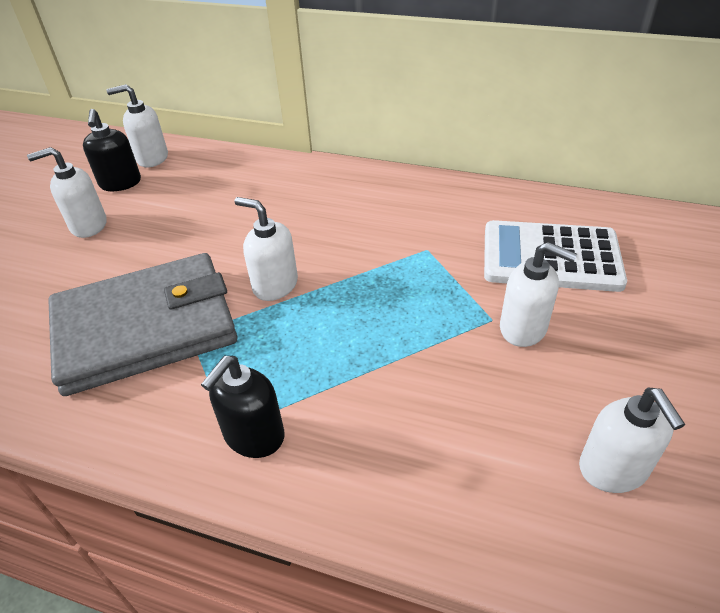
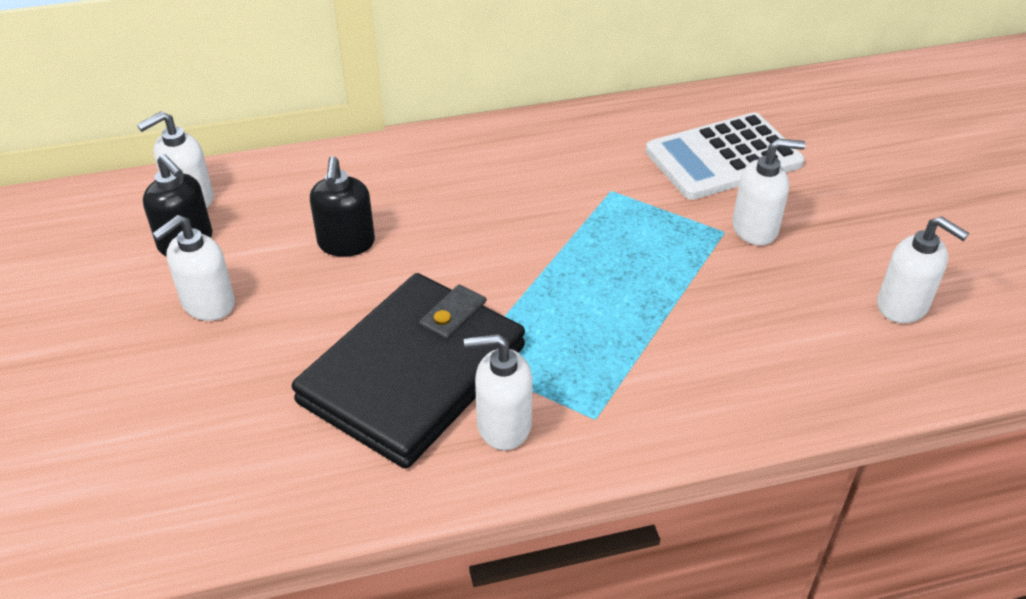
camera: 35 degrees left, 0 degrees up
(146, 327) = (413, 373): grey wallet -> black wallet
(254, 436) = (624, 412): black soap dispenser -> black soap dispenser (346, 243)
(275, 285) = (501, 280): white soap dispenser -> white soap dispenser (503, 425)

